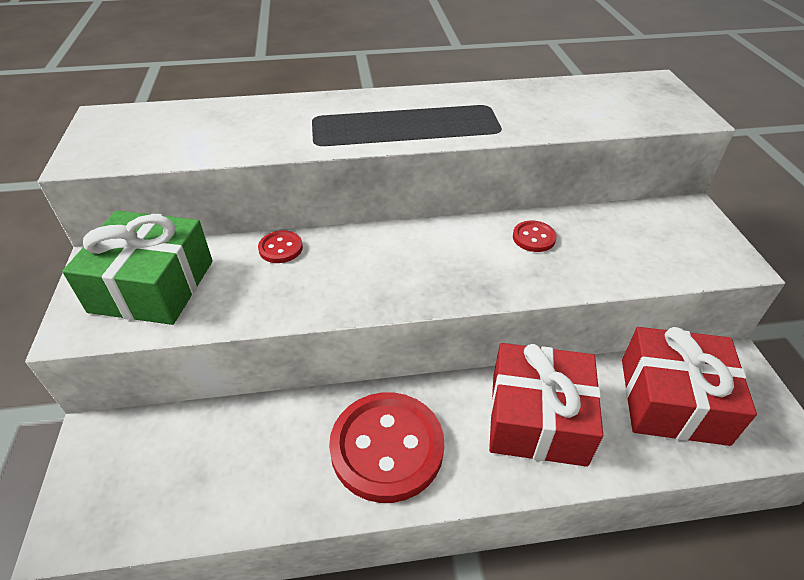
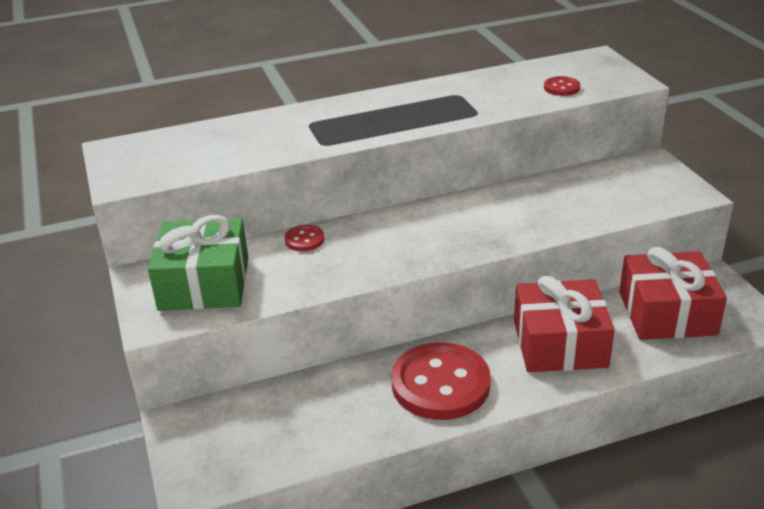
camera: 10 degrees left, 10 degrees down
(534, 238) = (523, 200): red button -> red button (561, 88)

